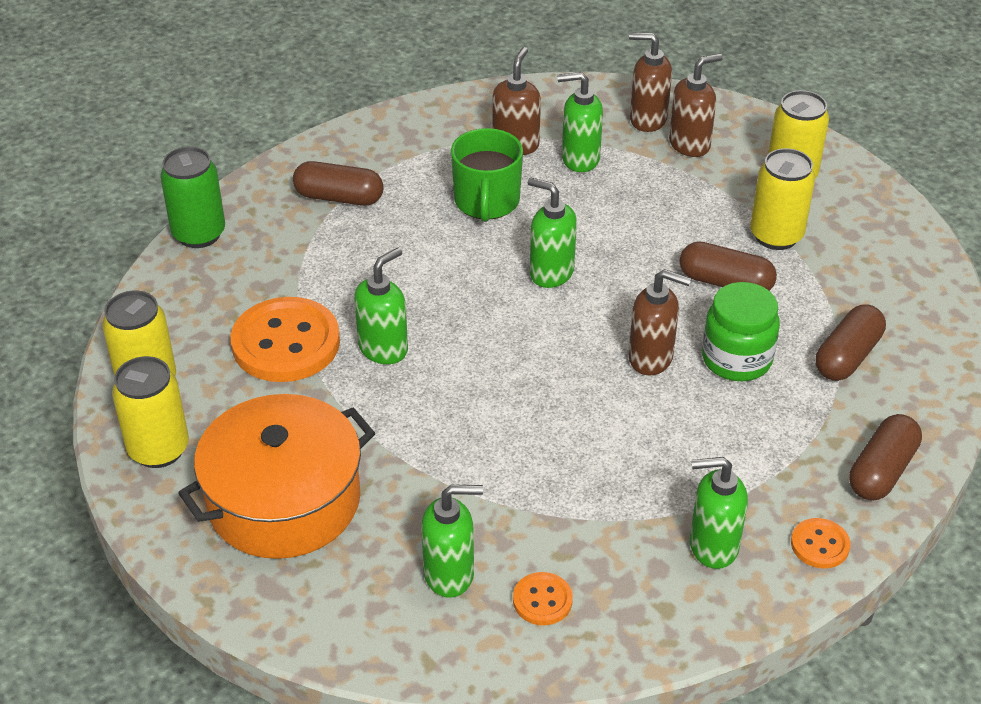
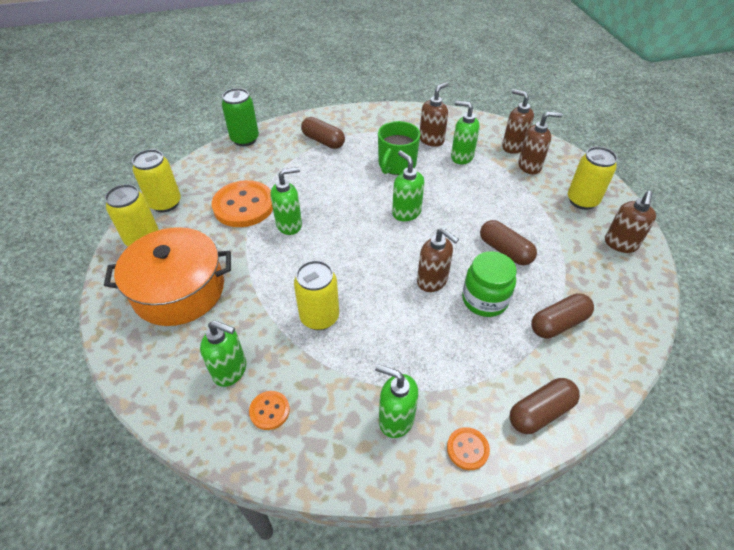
camera: 25 degrees right, 5 degrees up
(776, 236) = (553, 233): yellow can -> yellow can (319, 317)
(872, 223) = (620, 244): none -> brown soap dispenser

